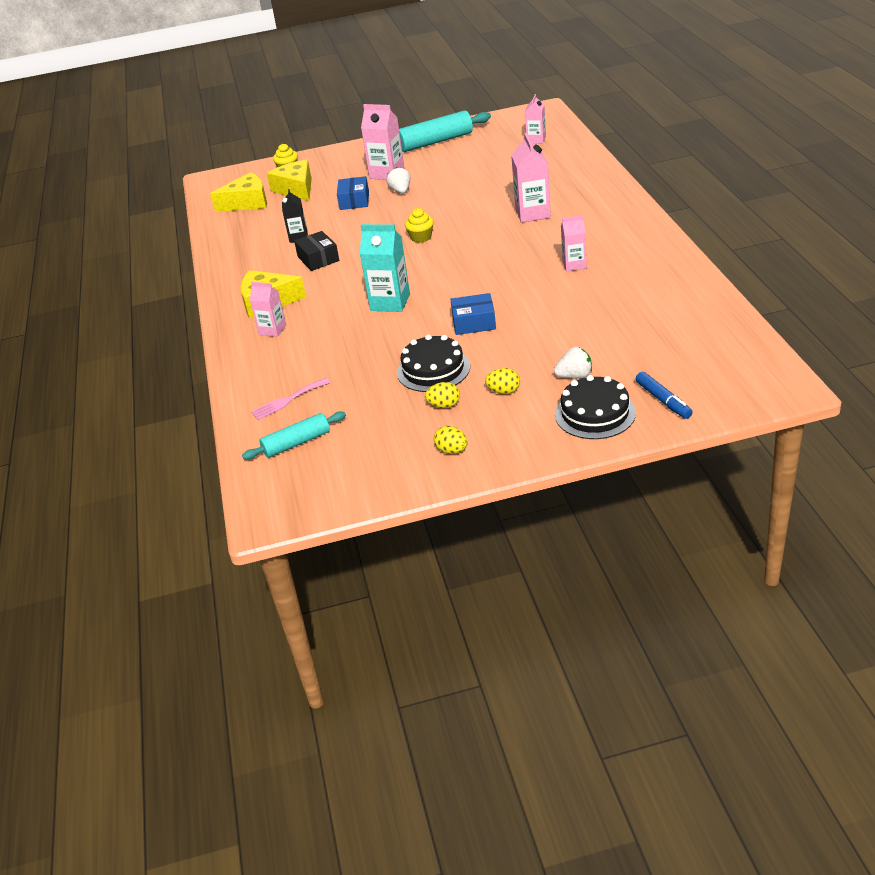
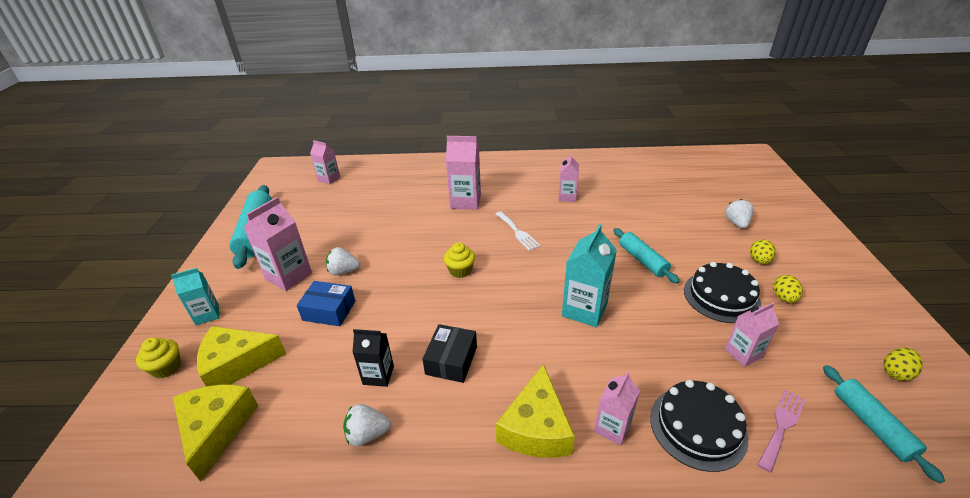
camera: 80 degrees left, 0 degrees up
(252, 247) = (367, 434): none -> white strawberry
(287, 400) = (782, 426): pink fork -> pink fork turned 120 degrees counterclockwise
(318, 259) = (451, 360): black box -> black box turned 60 degrees counterclockwise
(337, 162) = (207, 314): none -> turquoise carton
(360, 382) = (743, 353): none -> pink carton
(452, 451) = (856, 303): yellow egg -> yellow egg (896, 372)
(474, 323) = (642, 260): blue box -> turquoise rolling pin
(491, 251) = (517, 232): none -> white fork
(595, 413) = (788, 223): black cake -> black cake (697, 427)
(663, 400) = (769, 194): blue marker -> none

